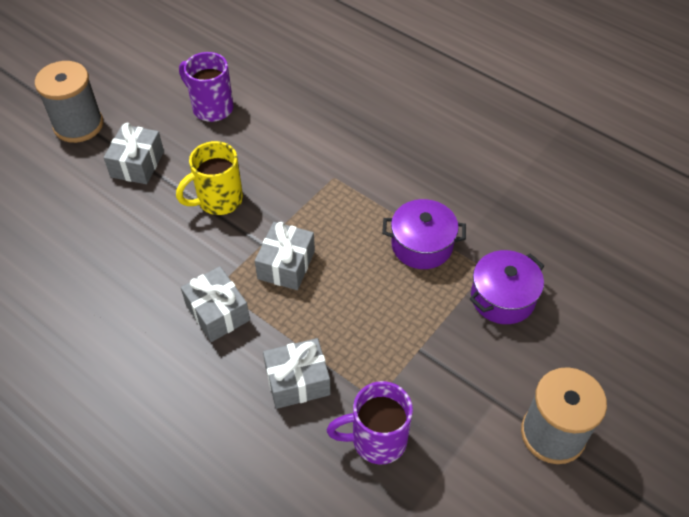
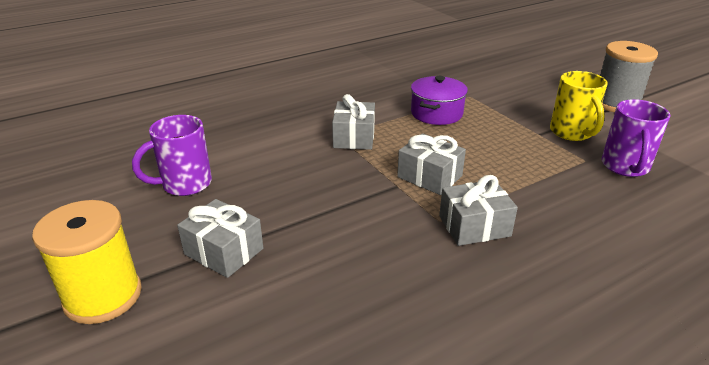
camera: 70 degrees left, 20 degrees down
(78, 125) = (103, 296): grey spool -> yellow spool
(218, 200) = (324, 201): yellow mug -> yellow mug (572, 133)
(297, 381) = (565, 193): grey gift -> grey gift (354, 137)
(502, 298) = (498, 96): purple pot -> none

